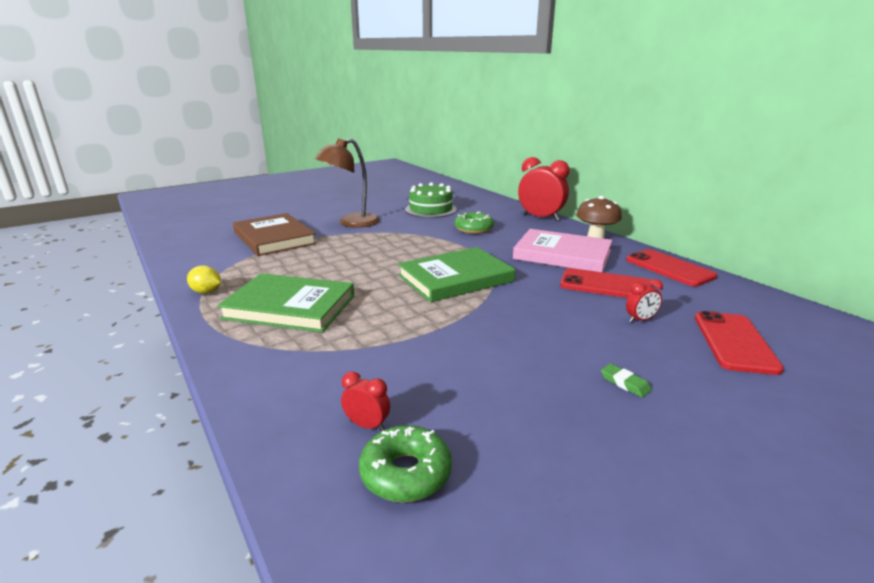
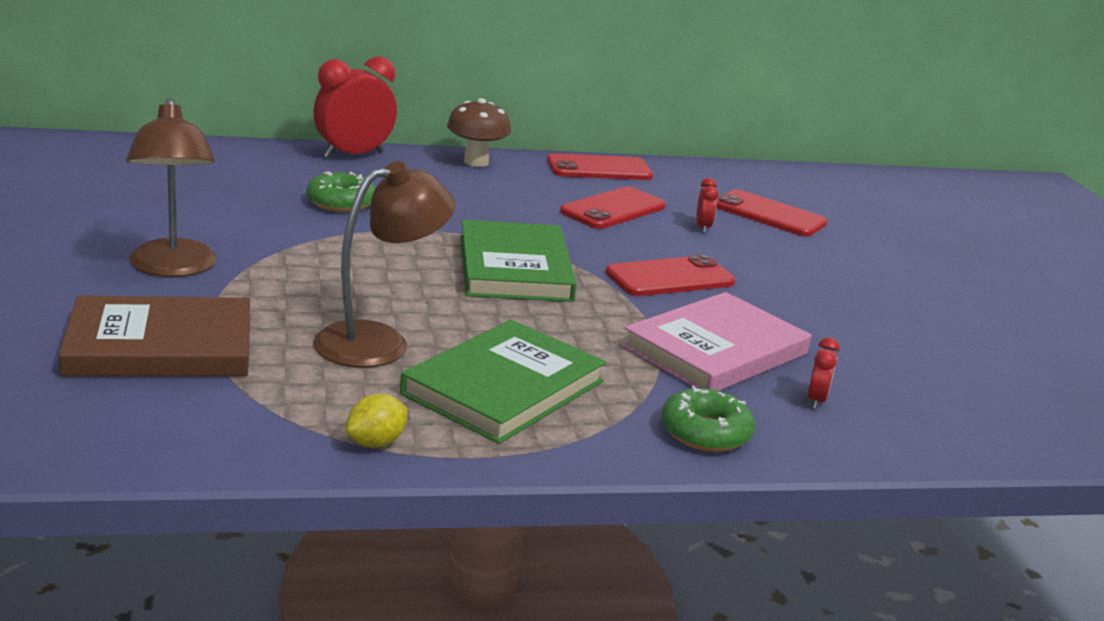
camera: 70 degrees left, 0 degrees up
(318, 270) = (379, 341): none -> brown lamp
(367, 425) = (816, 400): red clock -> red clock turned 150 degrees clockwise
(406, 473) = (891, 400): green donut -> green donut (705, 432)
(431, 209) = (197, 197): green cake -> none
(519, 324) = (670, 278): none -> red phone
(562, 255) = (505, 194): pink book -> pink book (715, 350)
(625, 383) = (807, 278): green eraser -> none

